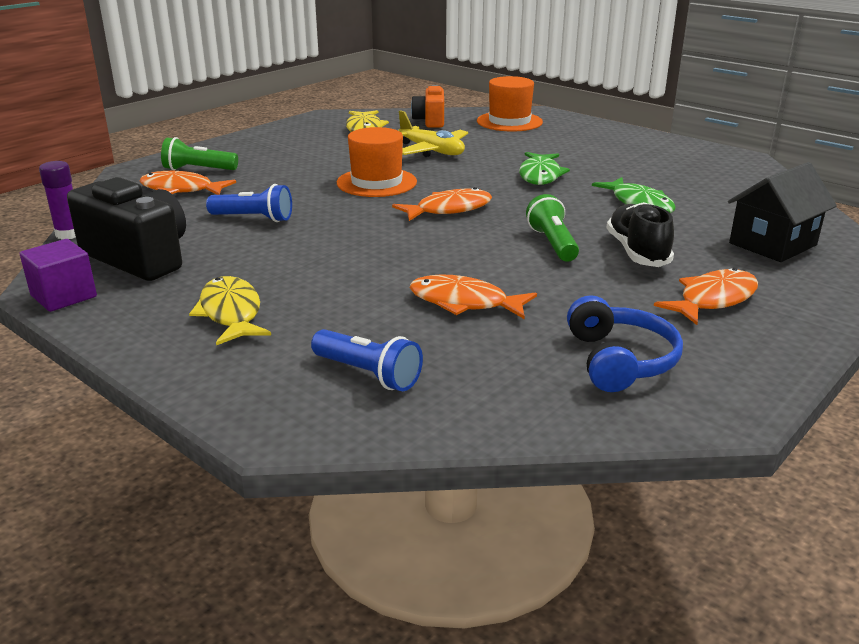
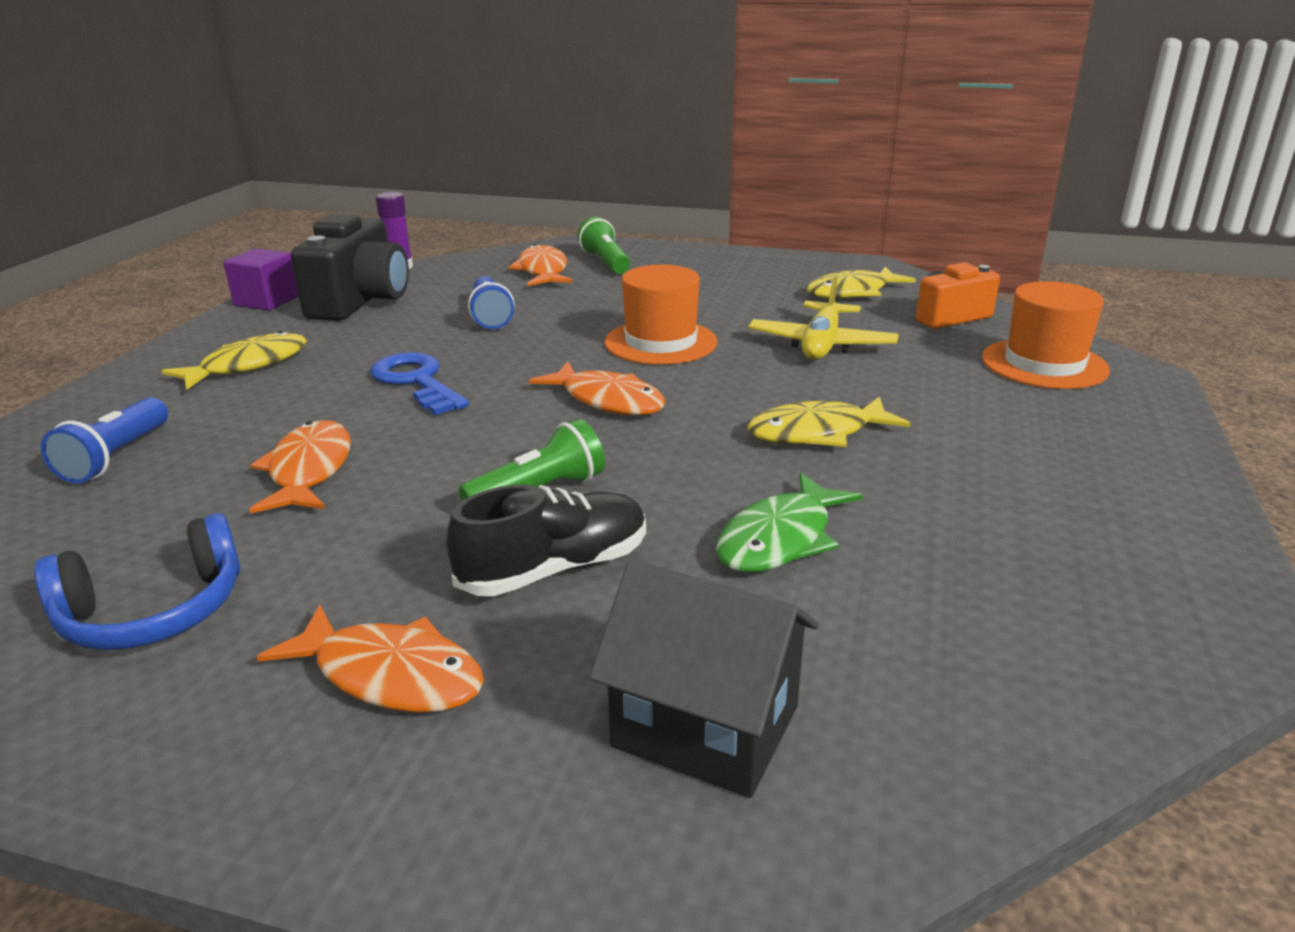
camera: 65 degrees right, 0 degrees up
(351, 256) = (416, 382): none -> blue key
(540, 175) = (817, 433): green fish -> yellow fish

